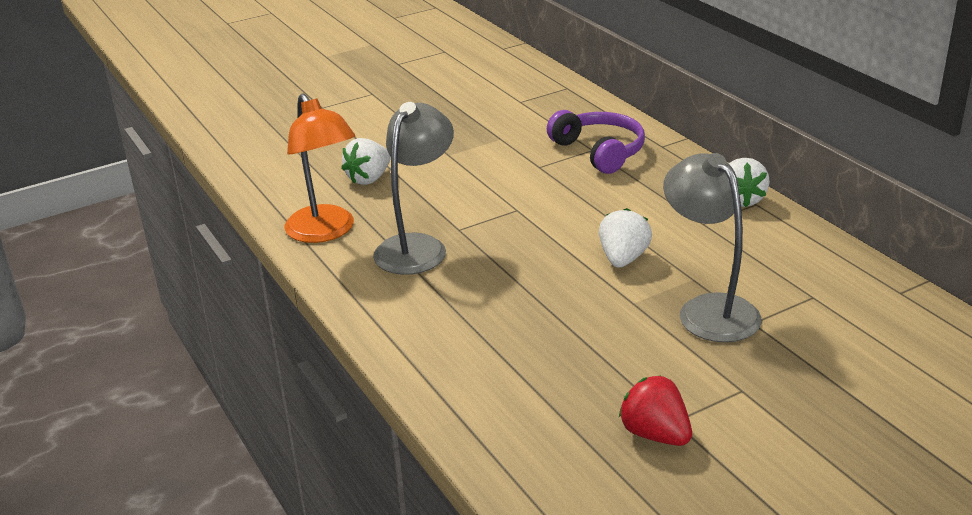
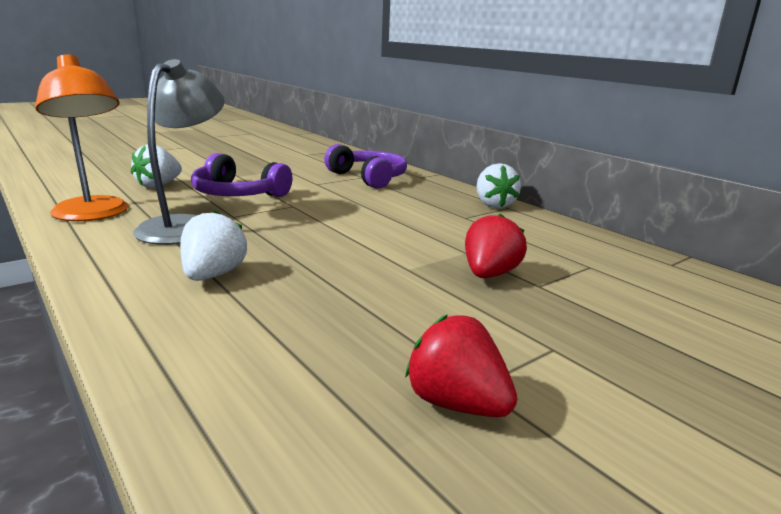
camera: 10 degrees left, 10 degrees down
(456, 191) = (237, 194): none -> purple headphones
(623, 259) = (394, 237): white strawberry -> white strawberry (213, 275)
(709, 309) = (489, 274): grey lamp -> red strawberry

